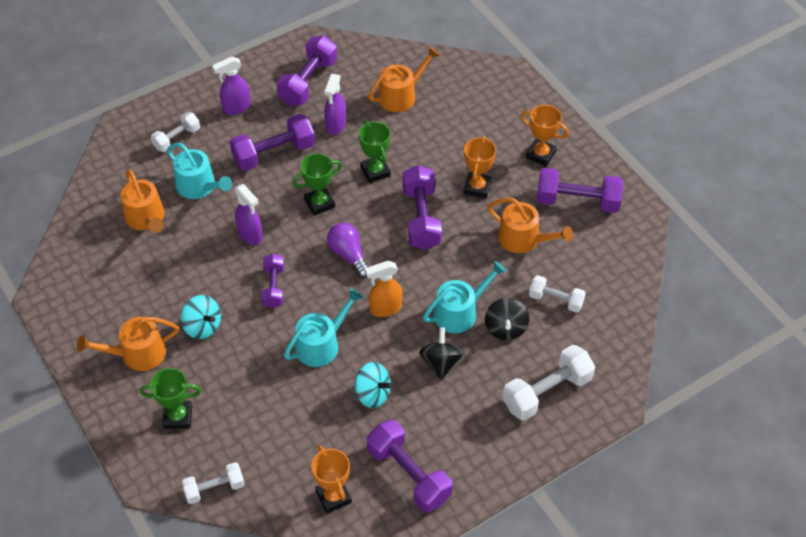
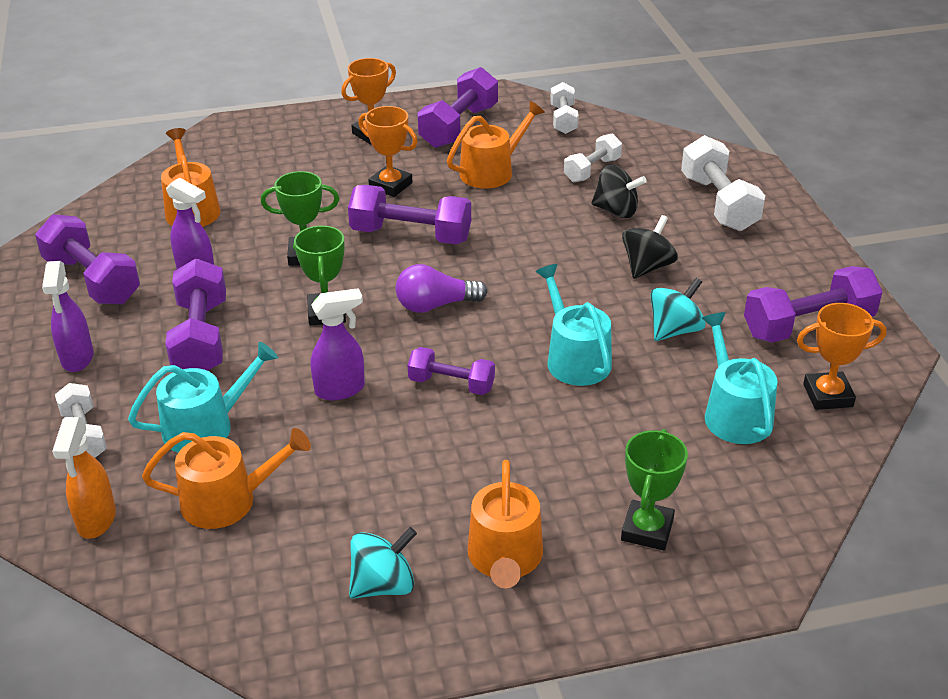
camera: 70 degrees left, 15 degrees down
(203, 326) = (486, 471): turquoise spinning top -> turquoise spinning top (383, 585)
(214, 488) = (789, 511): white dumbbell -> white dumbbell (563, 119)
(385, 308) = (542, 293): orange spray bottle -> orange spray bottle (96, 520)
(441, 363) = (647, 267): black spinning top -> black spinning top turned 105 degrees clockwise
(460, 312) = (576, 237): turquoise watering can -> turquoise watering can (734, 413)

